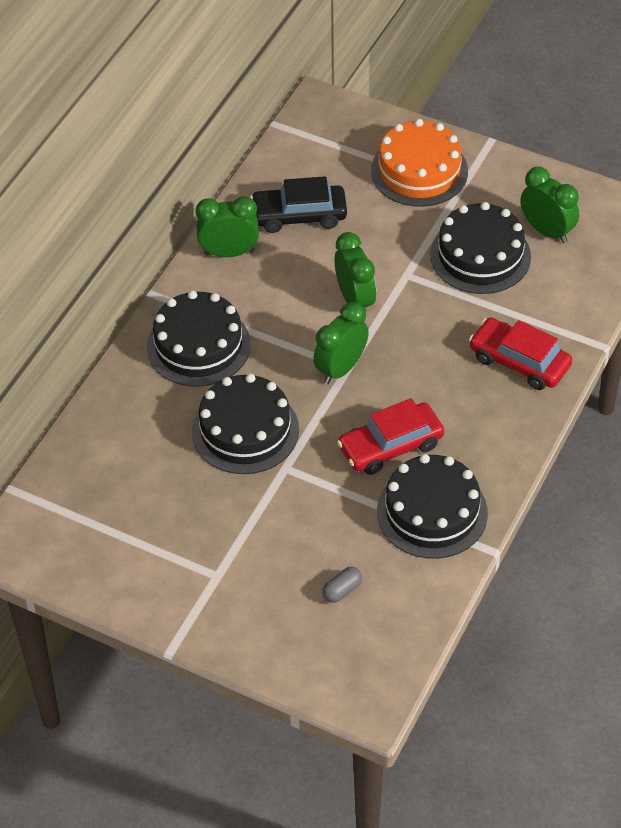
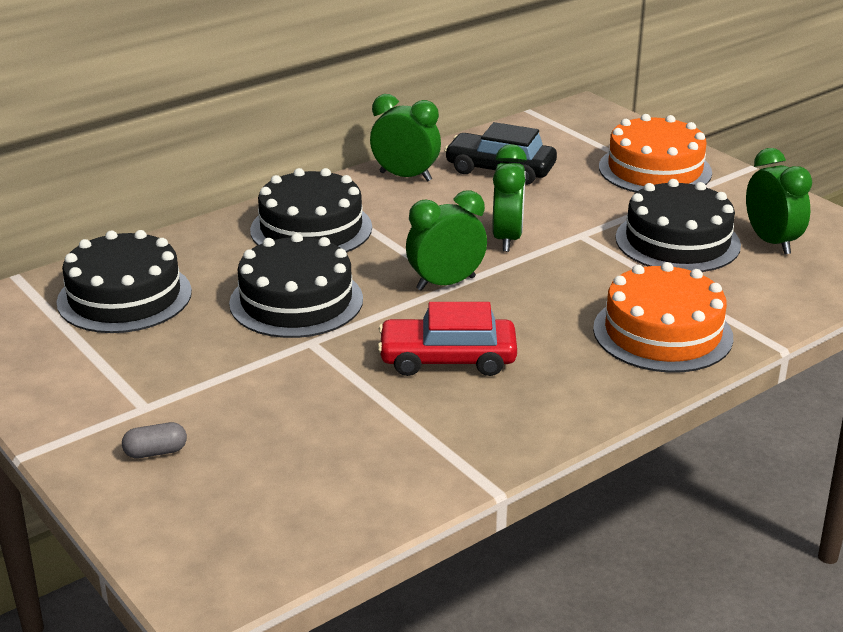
camera: 25 degrees right, 20 degrees down
(342, 590) = (273, 467): grey capsule -> grey capsule (156, 452)
(432, 512) = (448, 430): black cake -> black cake (124, 297)
(519, 362) = (662, 333): red car -> orange cake

